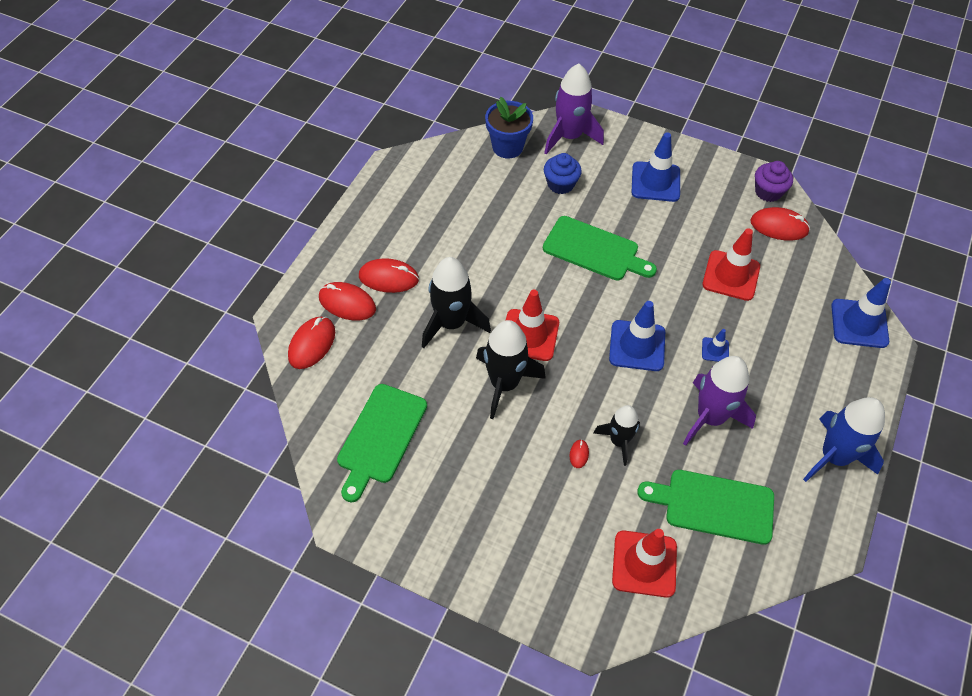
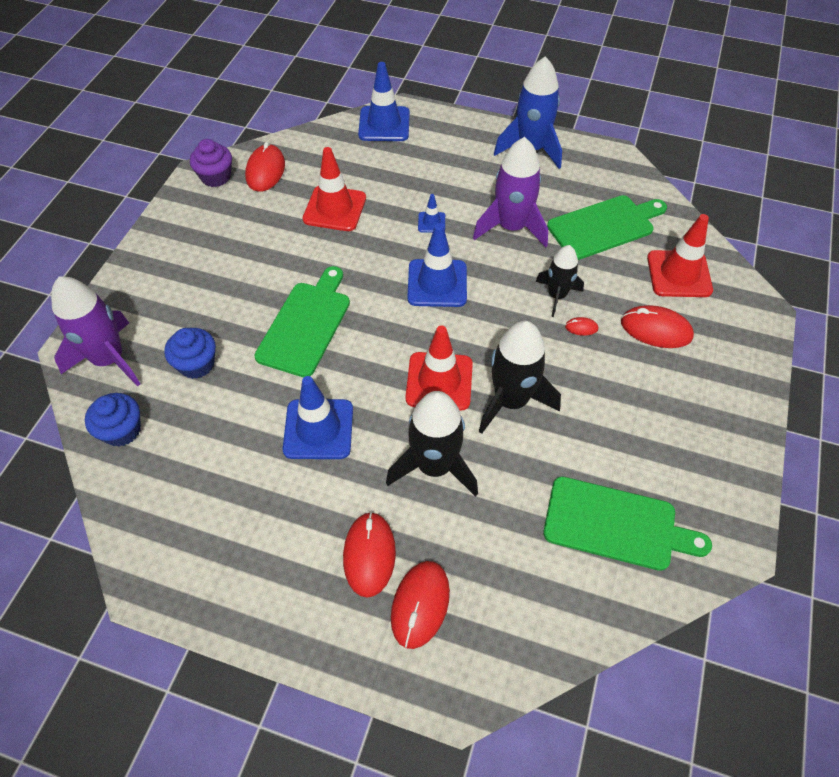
camera: 95 degrees left, 0 degrees up
(312, 344) = (497, 641): red mouse -> red mouse (656, 329)
(507, 147) = (122, 430): blue flower pot -> blue cupcake
(655, 182) = (197, 270): blue traffic cone -> blue traffic cone (318, 429)
(714, 506) = (604, 226): green cutting board -> green cutting board turned 120 degrees counterclockwise

